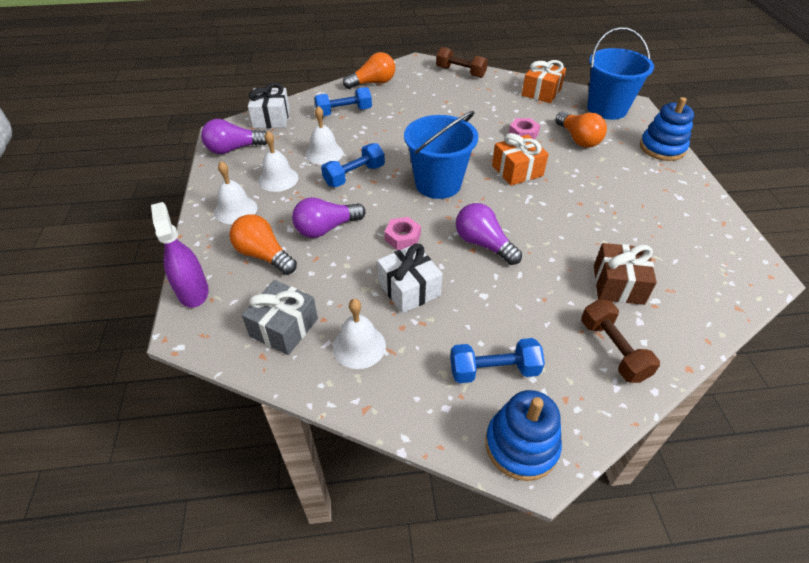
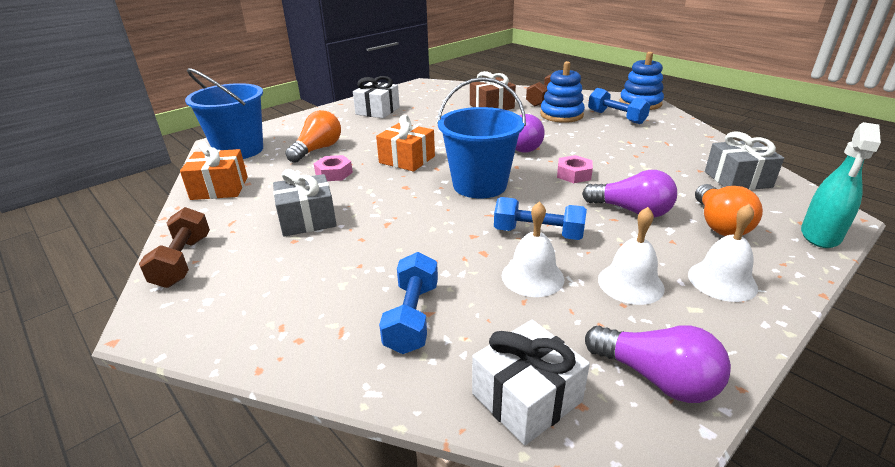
camera: 125 degrees left, 15 degrees down
(193, 291) = (820, 235): purple spray bottle -> turquoise spray bottle
(344, 112) = (412, 317): blue dumbbell -> blue dumbbell turned 60 degrees clockwise
(359, 346) = (686, 151): white bell -> none
(373, 83) = (281, 337): orange light bulb -> none
(409, 289) = (614, 154): white gift -> white gift (377, 111)
(465, 109) = (307, 219): none -> grey gift
(662, 148) = (300, 121): blue stacking toy -> blue stacking toy (561, 115)

